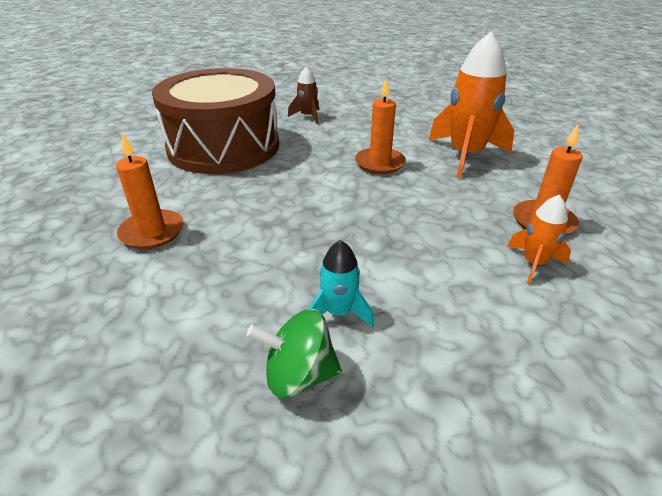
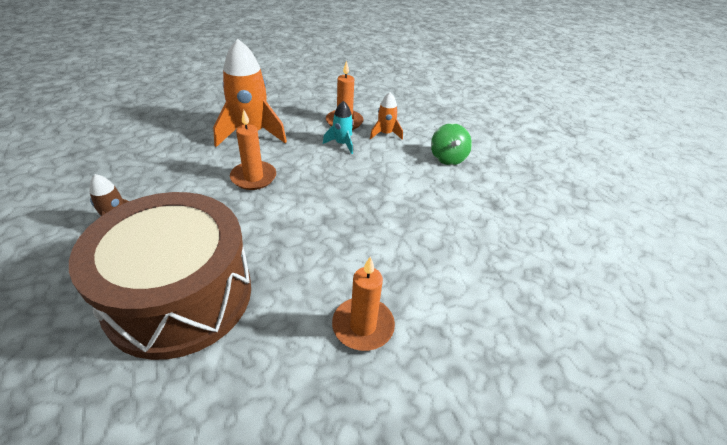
camera: 95 degrees left, 5 degrees up
(299, 375) = (489, 223): green spinning top -> green spinning top (447, 158)
(339, 312) = (440, 207): turquoise rocket -> turquoise rocket (342, 144)

